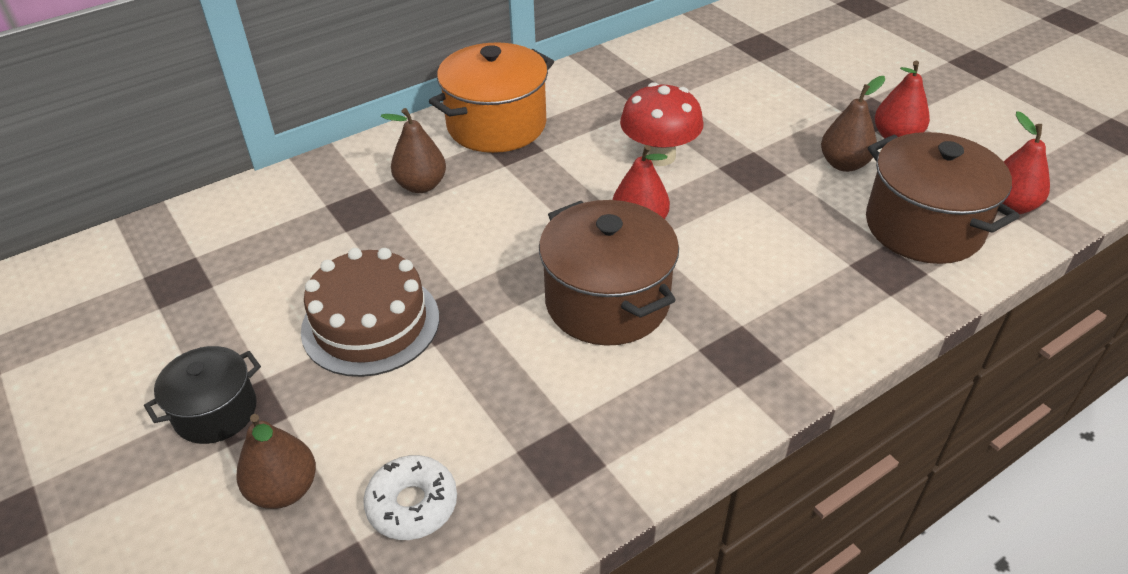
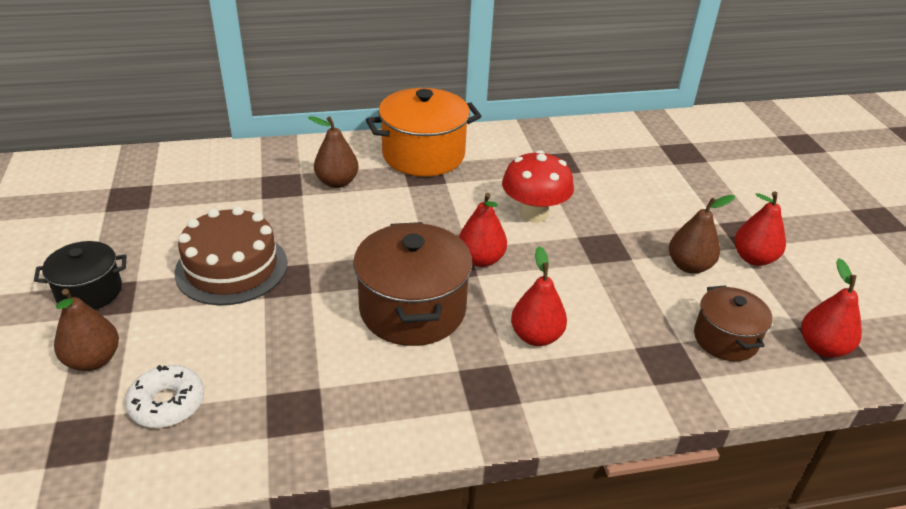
camera: 20 degrees right, 5 degrees down
(750, 286) = (536, 336): none -> red pear
(923, 227) = (725, 339): brown pot -> brown pot, size x0.59

